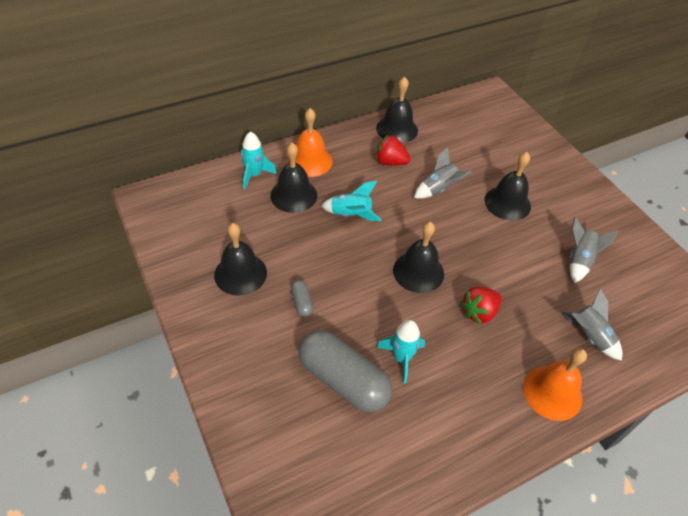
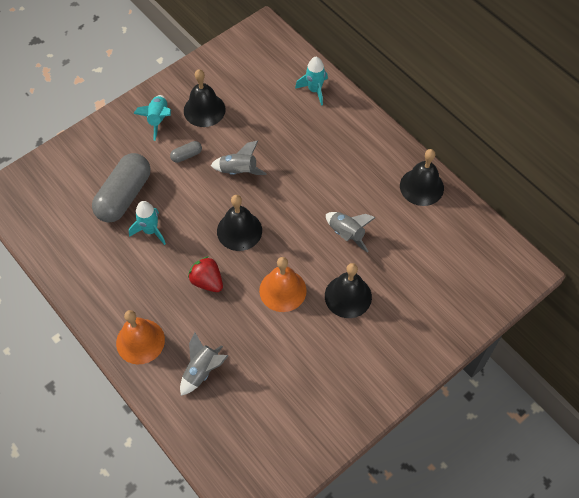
camera: 80 degrees right, 10 degrees up
(293, 195) = (299, 123): black bell -> none
(310, 161) = (347, 125): orange bell -> orange bell (282, 290)
(351, 215) = (289, 170): turquoise rocket -> turquoise rocket (158, 120)
(390, 162) = (369, 188): red strawberry -> none
(579, 260) = (290, 364): grey rocket -> grey rocket (239, 171)

